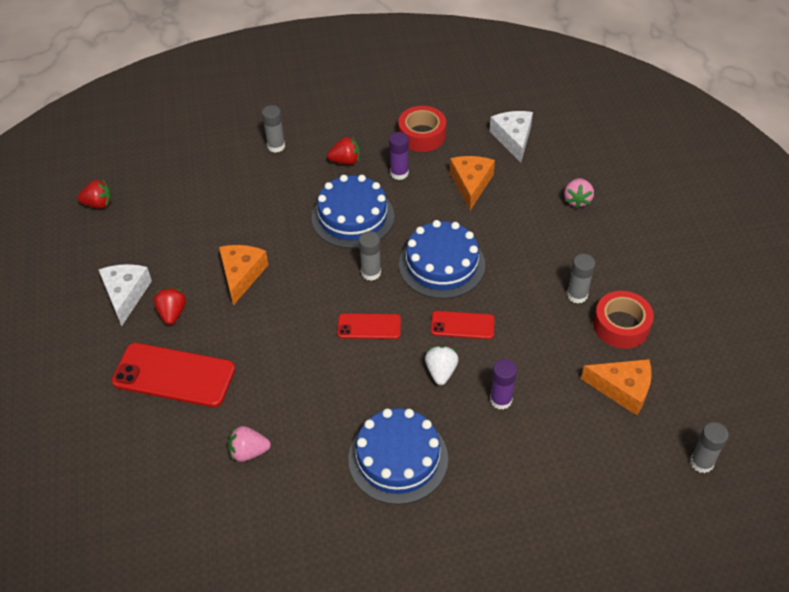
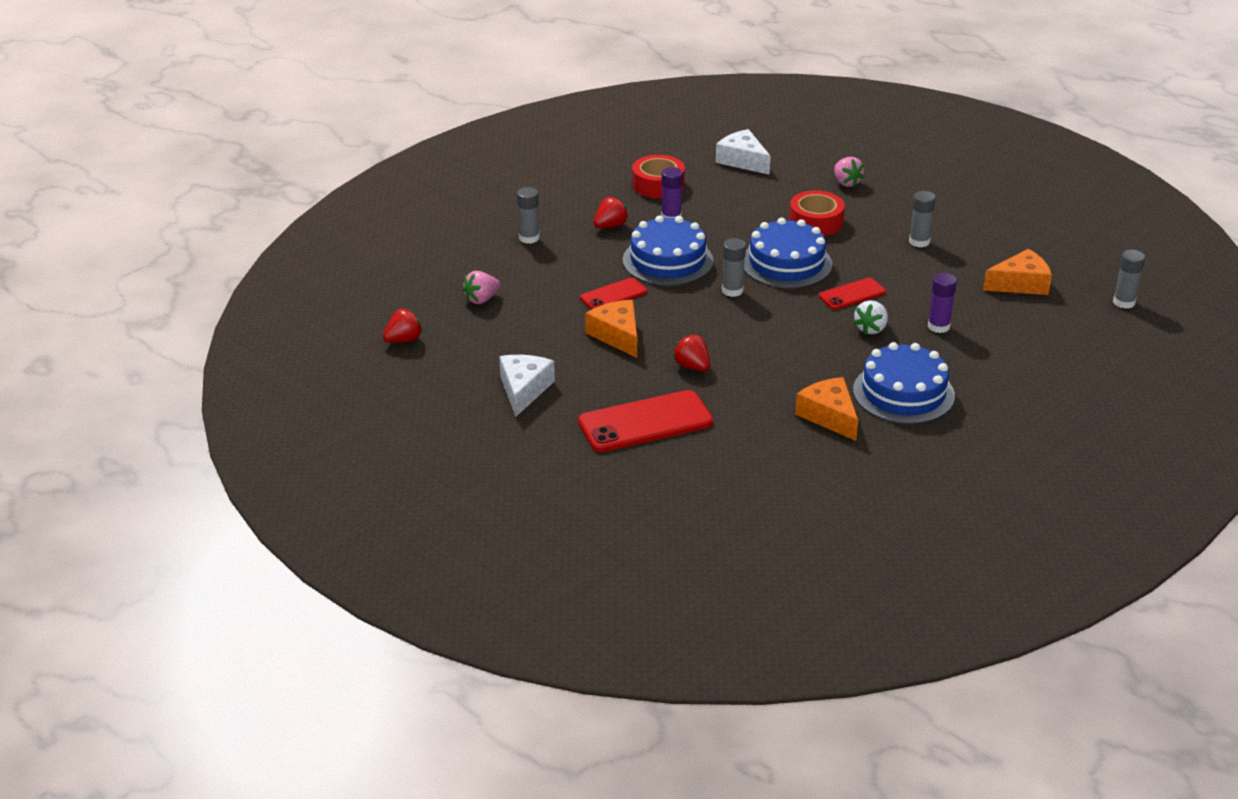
camera: 35 degrees left, 15 degrees down
(126, 295) = (524, 390): white cheese -> white cheese turned 45 degrees clockwise
(172, 313) = (587, 384): red strawberry -> red strawberry (692, 366)
(249, 452) = (777, 440): pink strawberry -> pink strawberry (481, 299)
(369, 326) = (776, 325): red phone -> red phone (613, 295)
(441, 372) = (871, 329): white strawberry -> white strawberry turned 120 degrees counterclockwise
(471, 184) = (744, 203): orange cheese -> orange cheese (829, 416)
(621, 325) = (974, 247): red tape -> red tape (816, 222)

